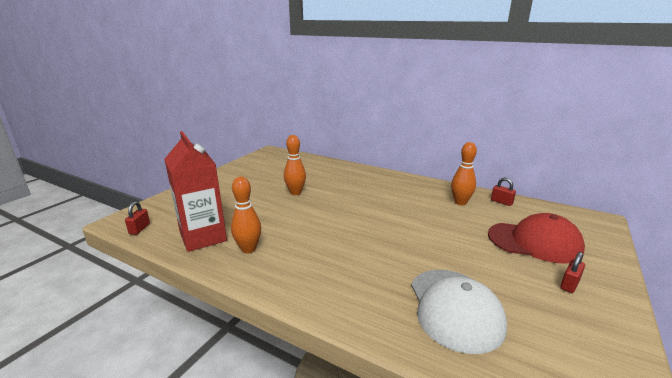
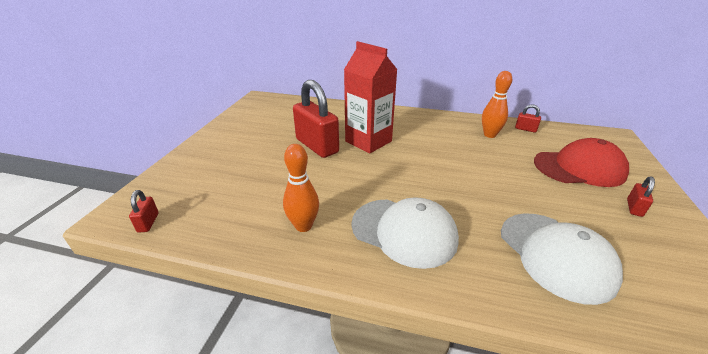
camera: 15 degrees left, 10 degrees up
(203, 237) = (239, 220): red carton -> red carton (368, 141)
(295, 193) = (317, 146): orange bowling pin -> red padlock
(327, 266) = (404, 231): none -> white cap

